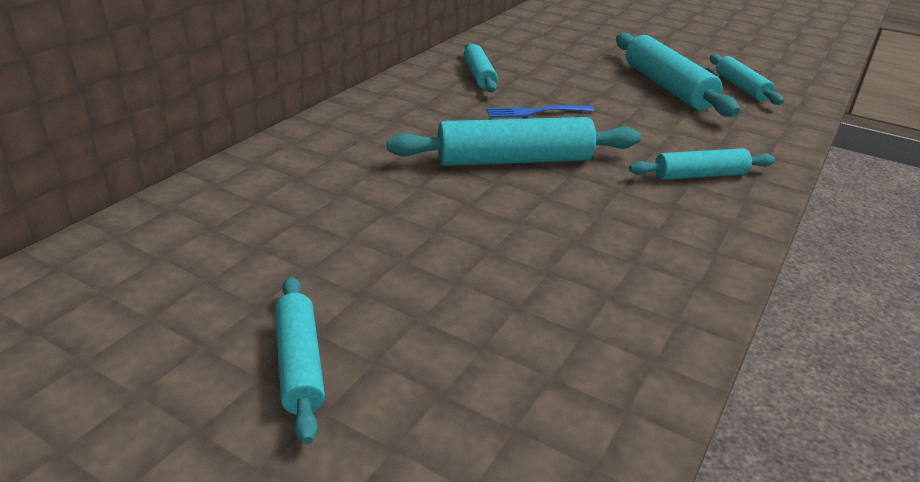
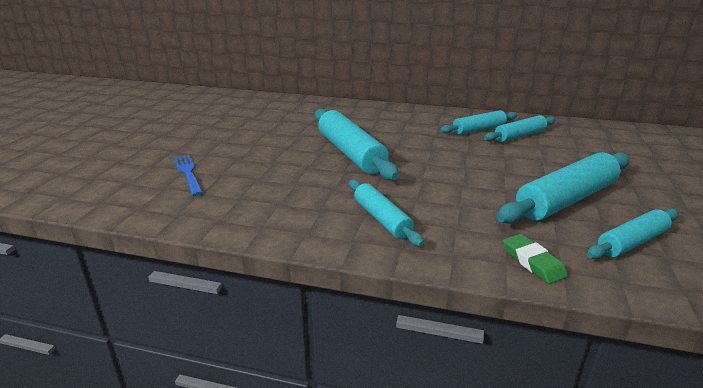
camera: 75 degrees right, 5 degrees down
(299, 364) = (141, 135): turquoise rolling pin -> turquoise rolling pin (519, 136)
(536, 112) = (435, 152): blue fork -> blue fork (188, 173)
(775, 128) = (533, 262): none -> green eraser

